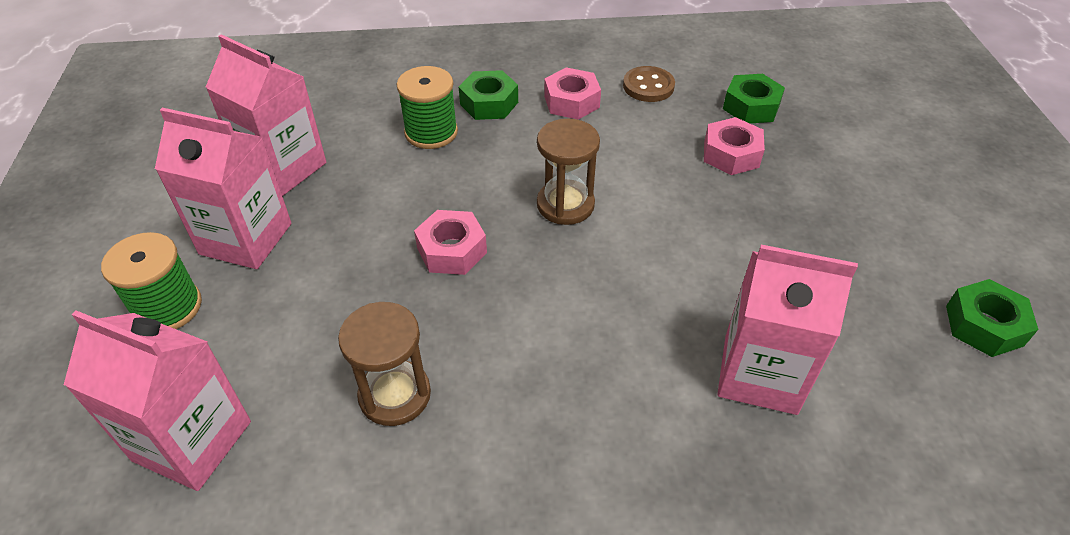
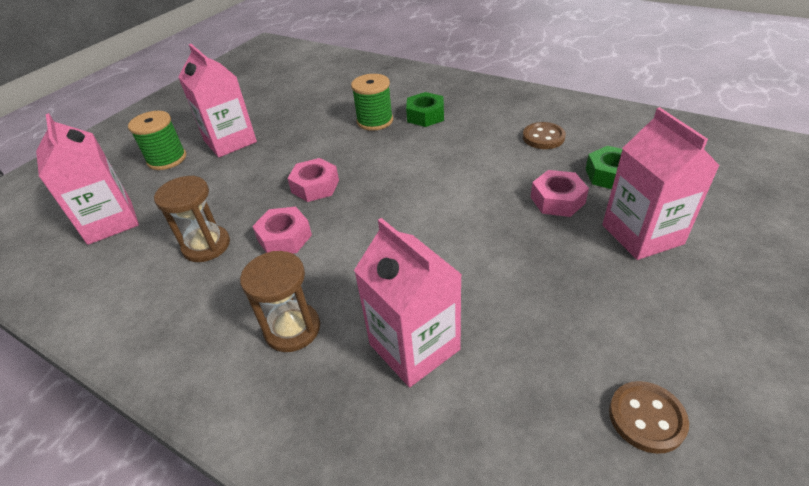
camera: 40 degrees right, 5 degrees down
(283, 168) = (283, 114): pink carton -> pink carton (642, 234)
(565, 205) = (406, 187): brown hourglass -> brown hourglass (292, 329)
(571, 102) = (478, 130): pink nut -> pink nut (284, 238)
(984, 325) = (646, 418): green nut -> brown button

